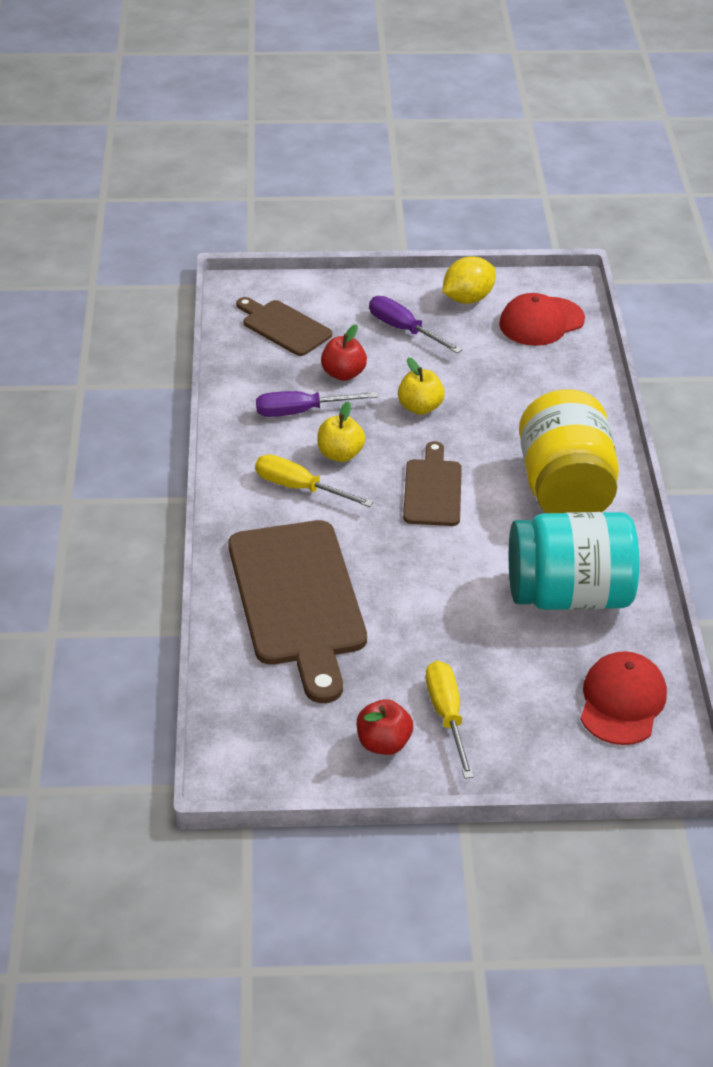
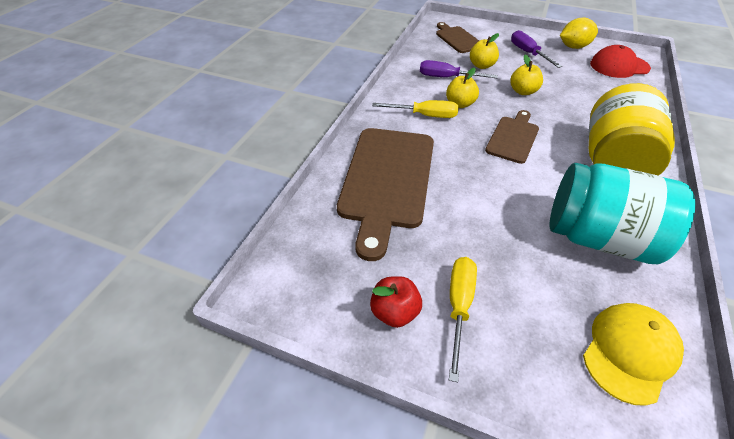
camera: 25 degrees right, 5 degrees up
(299, 488) = (424, 115): yellow screwdriver -> yellow screwdriver turned 135 degrees clockwise
(343, 374) = (481, 65): red apple -> yellow apple
(622, 701) = (629, 352): red cap -> yellow cap

